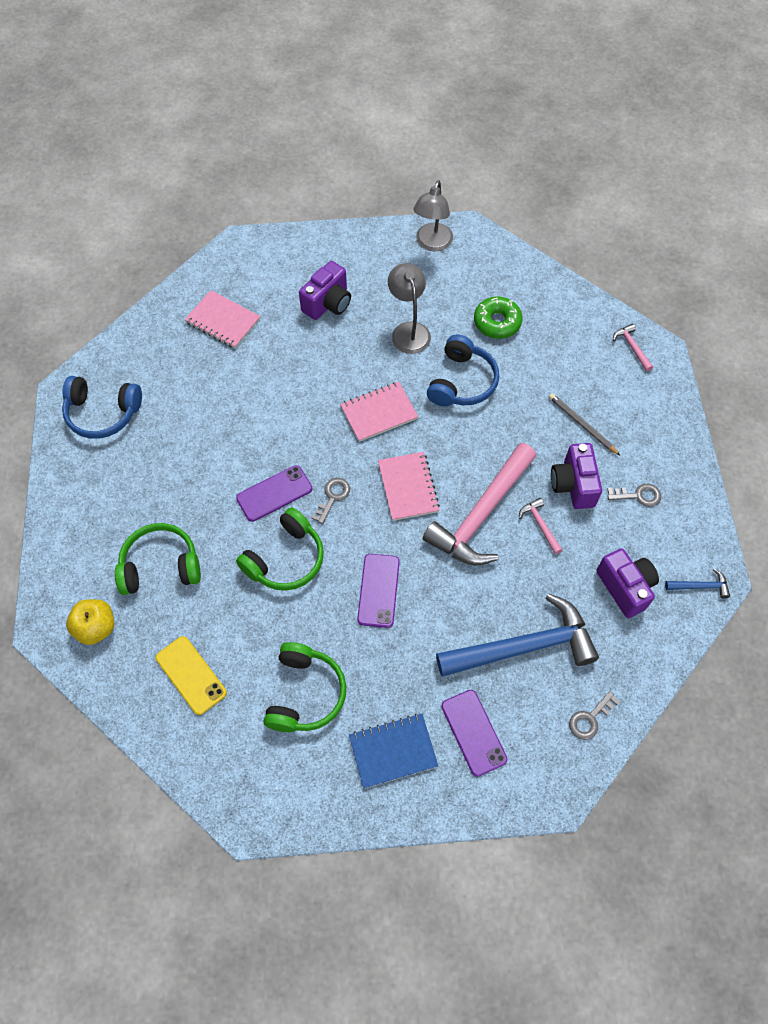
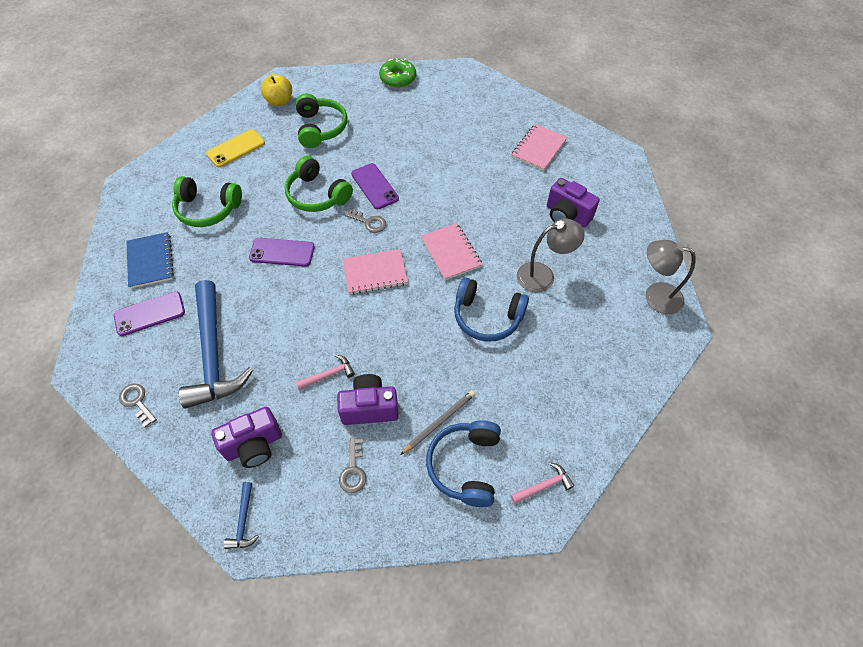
camera: 90 degrees right, 5 degrees down
(102, 413) = (447, 90): blue headphones -> blue headphones (465, 465)
(481, 515) = (343, 327): pink hammer -> none
(497, 322) = (562, 350): green donut -> green donut (398, 78)

